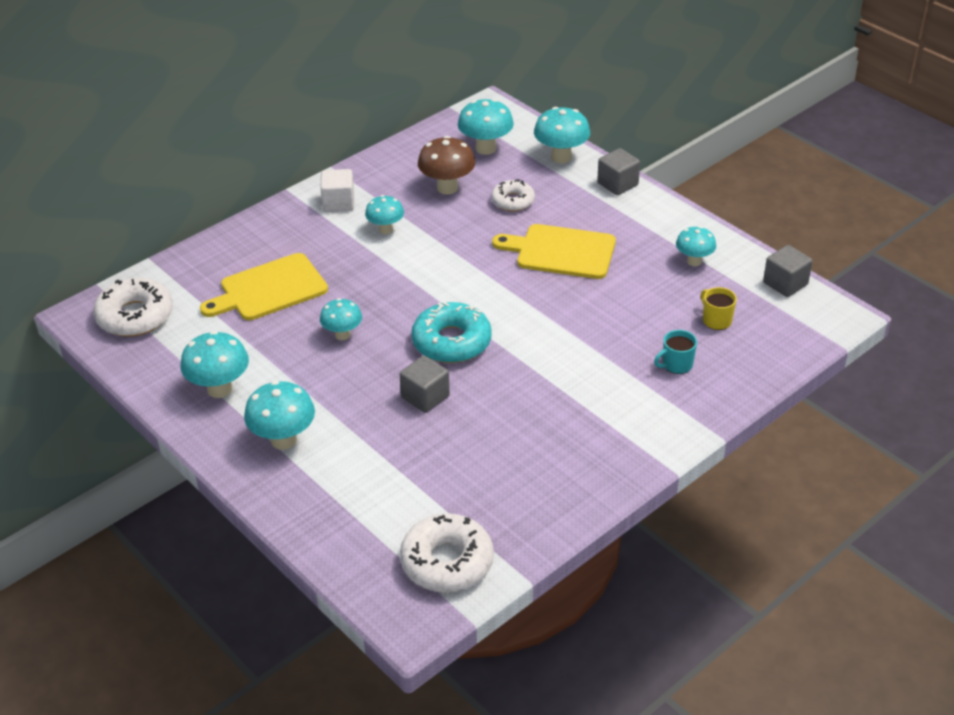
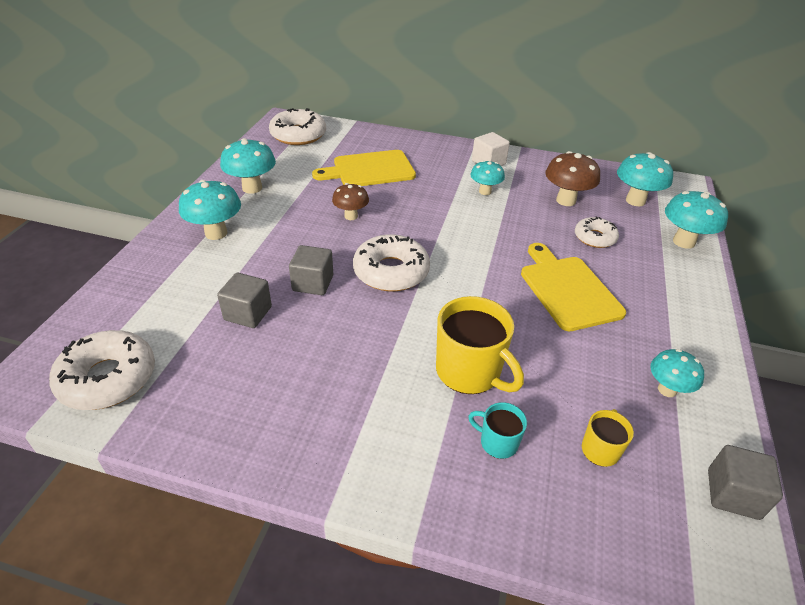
camera: 55 degrees right, 0 degrees up
(269, 289) = (370, 170): yellow cutting board -> yellow cutting board turned 45 degrees counterclockwise
(342, 335) = (351, 216): turquoise mushroom -> brown mushroom
(451, 342) = (391, 271): turquoise donut -> white donut
(604, 348) = (469, 372): none -> yellow mug
(617, 184) = (699, 288): grey cube -> grey cube (248, 313)

